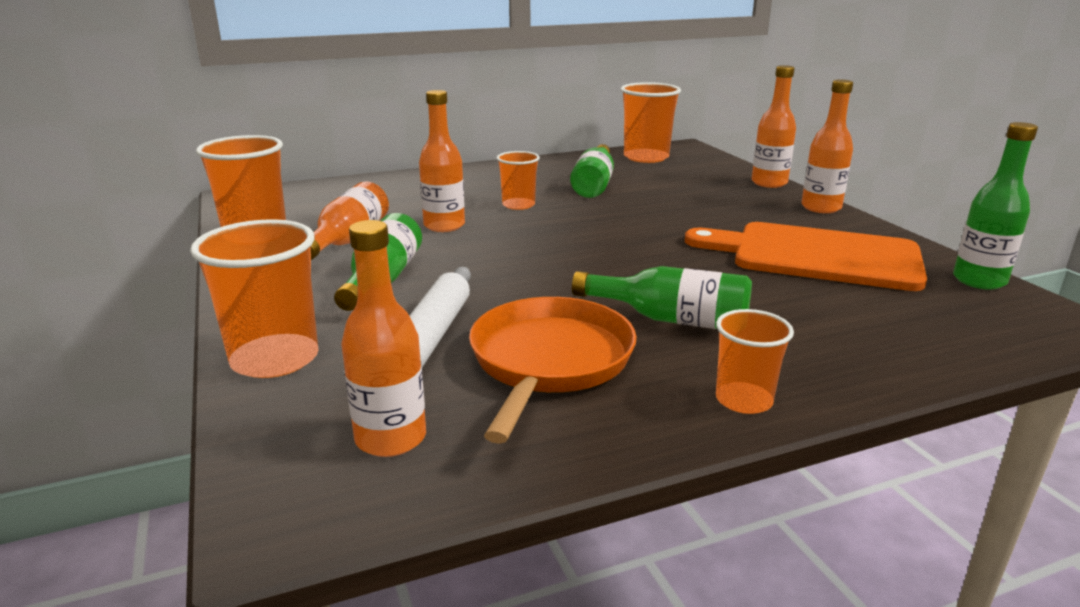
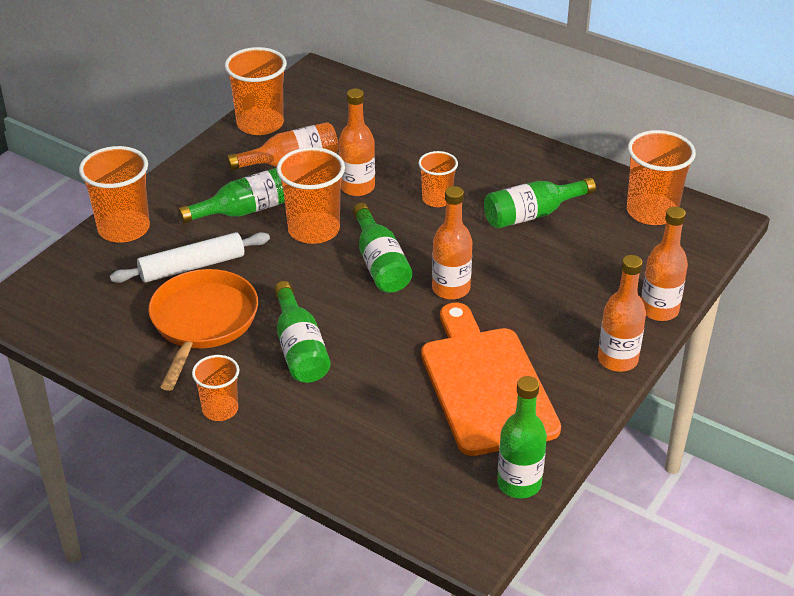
camera: 55 degrees right, 15 degrees up
(391, 438) = (87, 305): orange bottle -> orange bottle (451, 289)
(476, 259) = (314, 230): none -> orange cup
(549, 361) = (202, 322): orange pan -> orange pan turned 60 degrees counterclockwise
(577, 247) = (380, 263): none -> green bottle

